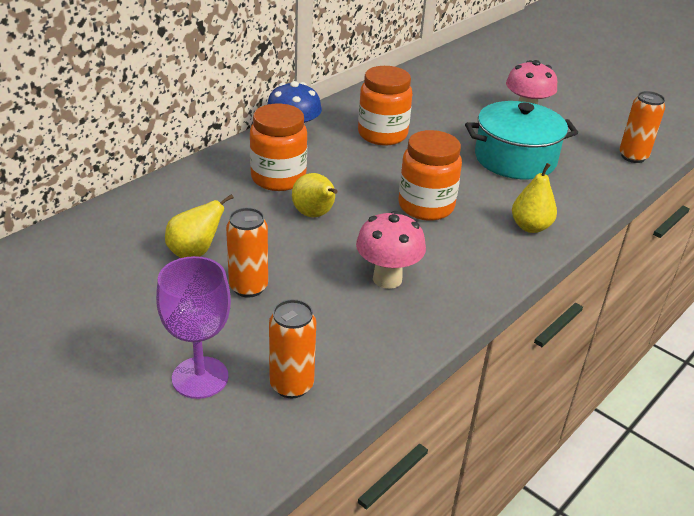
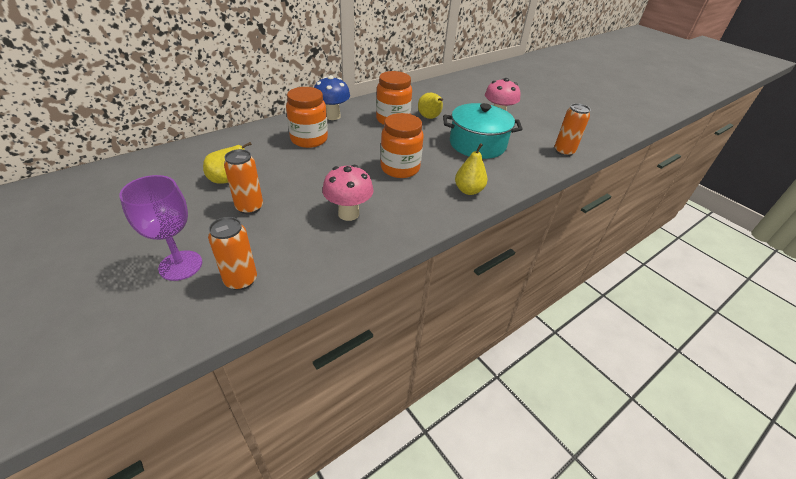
camera: 10 degrees right, 5 degrees up
(315, 215) = (321, 165): yellow pear -> yellow pear (429, 118)

